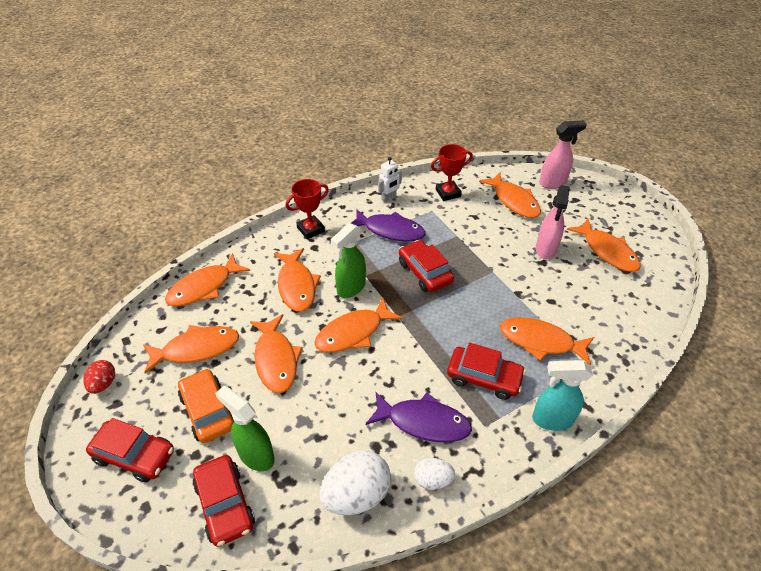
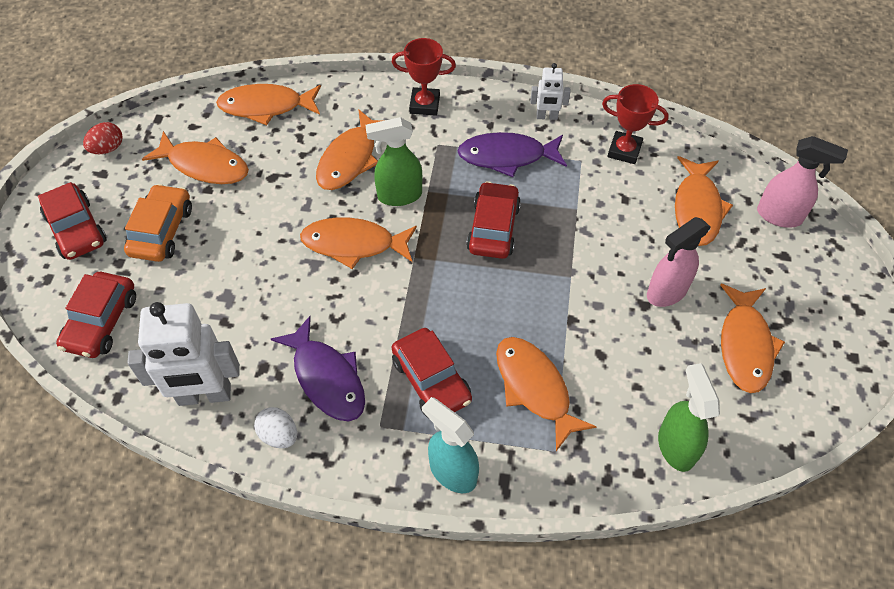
camera: 40 degrees right, 10 degrees up
(256, 455) = (161, 298): green spray bottle -> green spray bottle (675, 446)
(276, 359) = (259, 222): orange fish -> none
(356, 494) = (204, 395): white egg -> white robot
(390, 230) = (507, 156): purple fish -> purple fish turned 120 degrees clockwise

